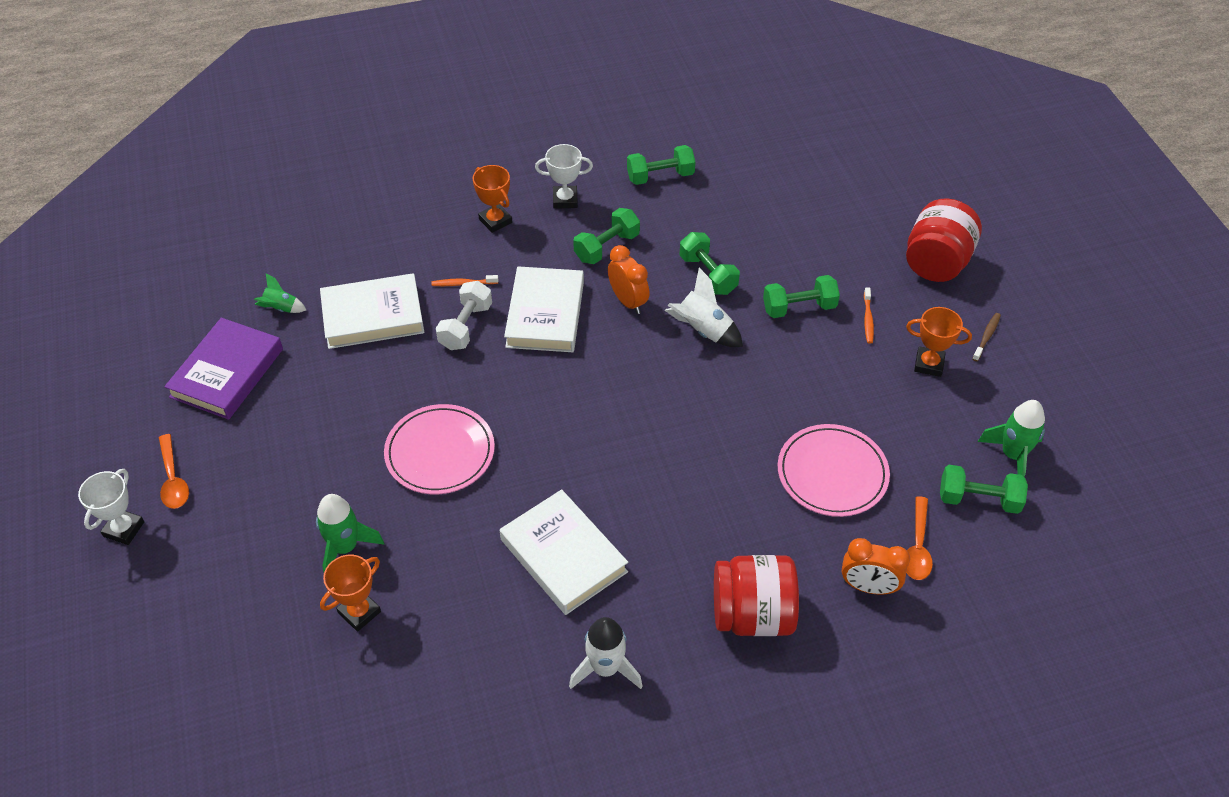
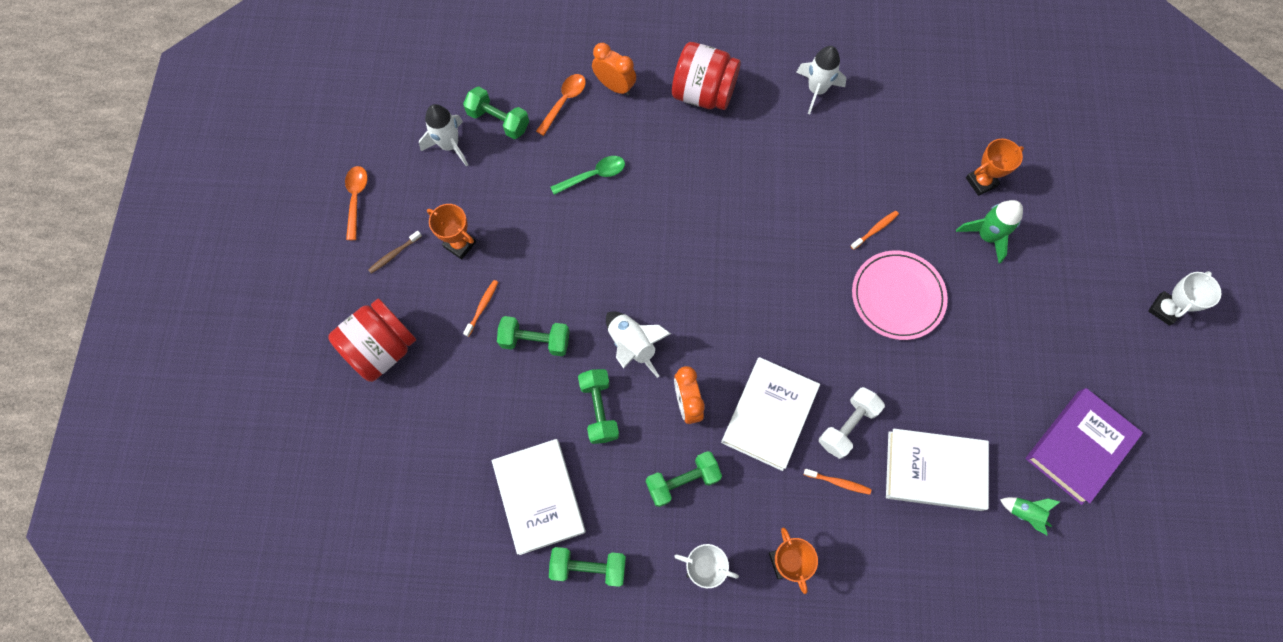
camera: 160 degrees left, 20 degrees up
(173, 479) = (1125, 344): orange spoon -> orange spoon (356, 199)
(482, 514) = (875, 229): none -> orange toothbrush
(563, 556) = (821, 177): white book -> white book (539, 497)
(832, 473) = (593, 175): pink plate -> green spoon
(1012, 455) = (449, 145): green rocket -> white rocket

